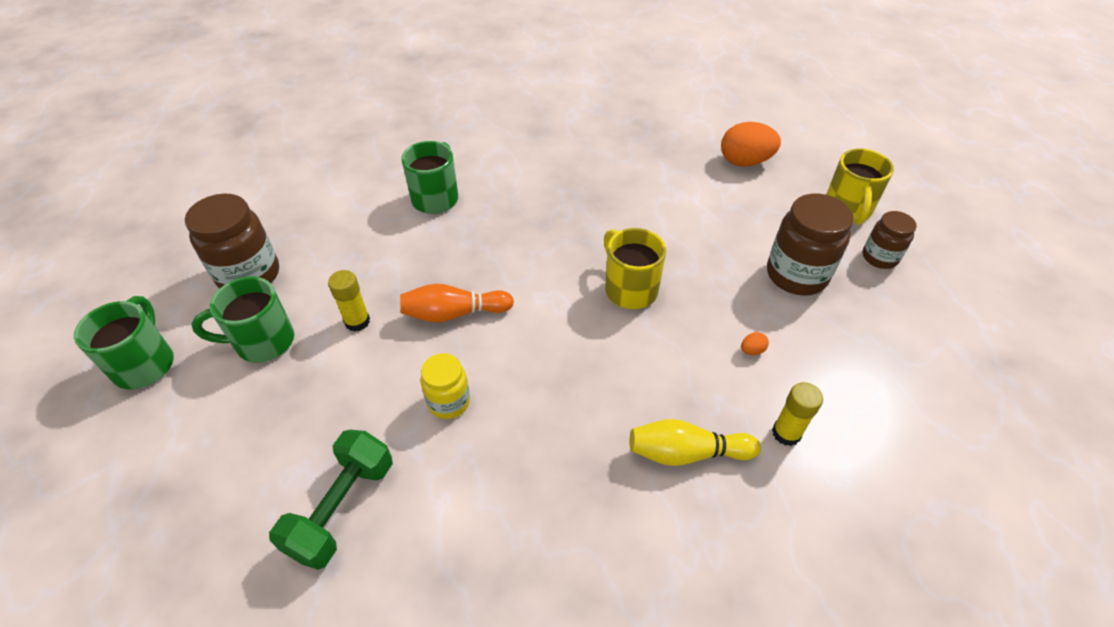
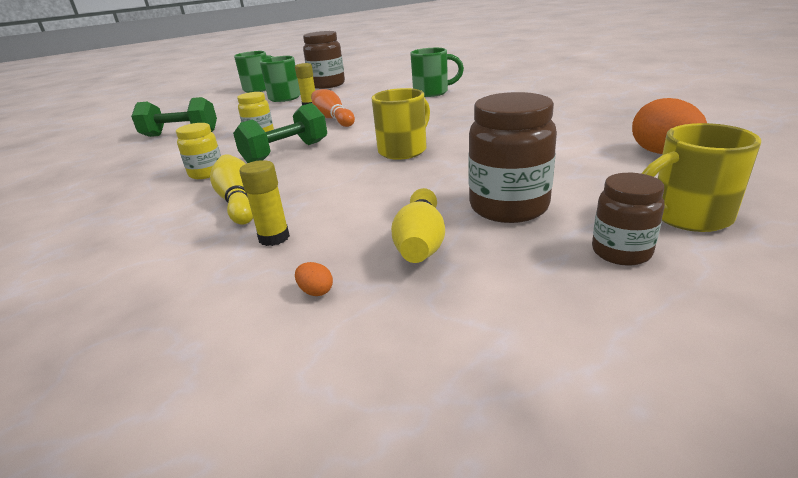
camera: 70 degrees right, 20 degrees down
(555, 386) = (286, 152): none -> green dumbbell
(572, 479) = (206, 173): none -> yellow jar
(752, 350) = (372, 205): orange egg -> orange egg (316, 291)
(831, 341) = (421, 242): none -> yellow bowling pin

